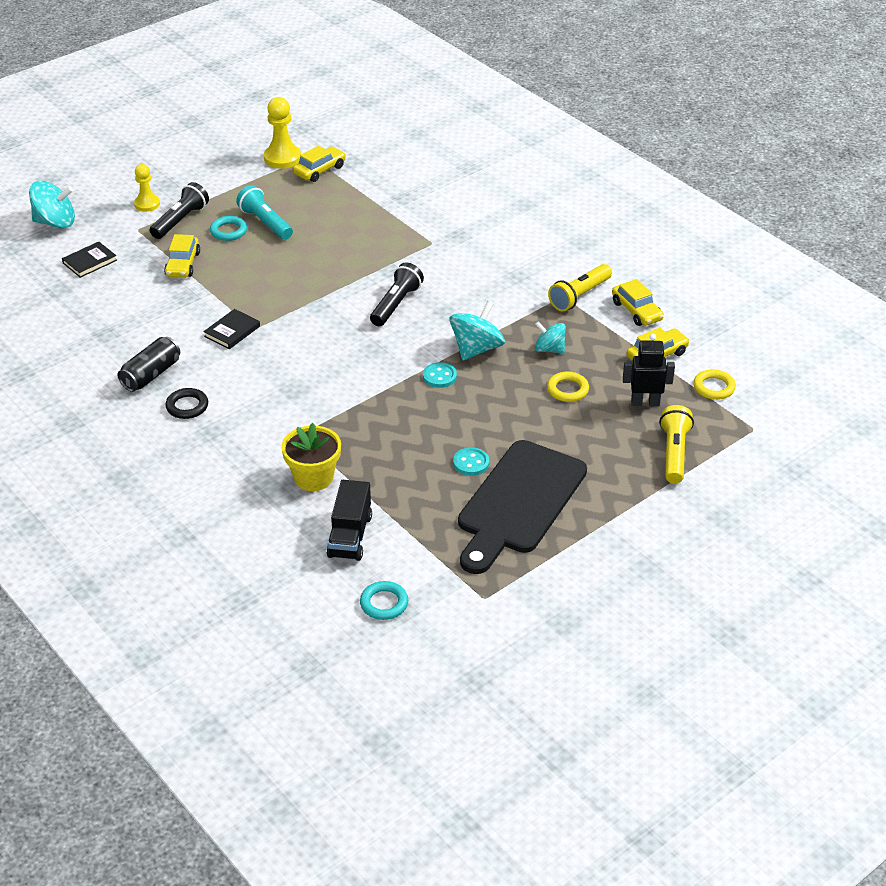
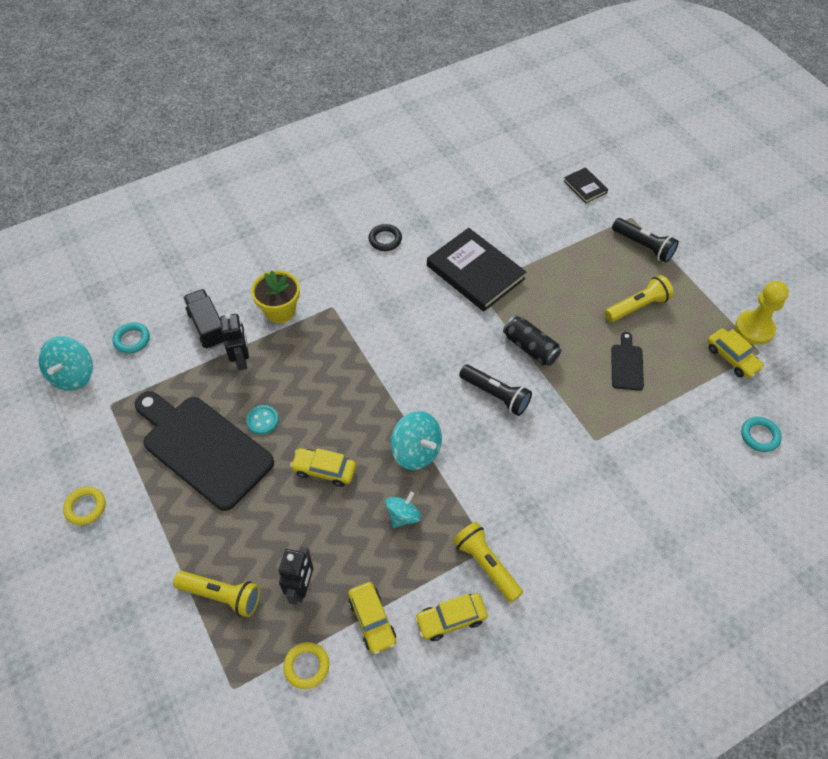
camera: 100 degrees right, 15 degrees up
(55, 222) = (644, 166): turquoise spinning top -> turquoise spinning top (73, 375)
(147, 204) = (671, 224): yellow pawn -> none
(151, 374) = (429, 220): black can -> black can (530, 348)
(183, 264) = (575, 245): yellow car -> yellow car (324, 470)
(228, 231) = (625, 279): turquoise ring -> turquoise ring (759, 436)
(232, 331) = (475, 272): black book -> black book, size x2.04
(265, 223) = (637, 306): turquoise flashlight -> yellow flashlight
(340, 228) = (626, 364): none -> black cutting board
(350, 536) = (208, 327): black truck -> black truck turned 45 degrees clockwise
(393, 496) = (241, 360): none -> black robot
(439, 376) = (382, 414): turquoise button -> none
(567, 390) = (338, 519): yellow ring -> yellow ring (85, 507)

